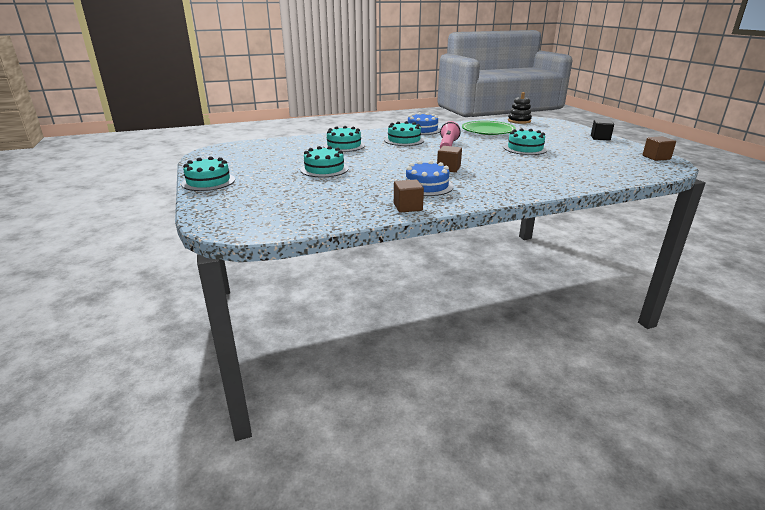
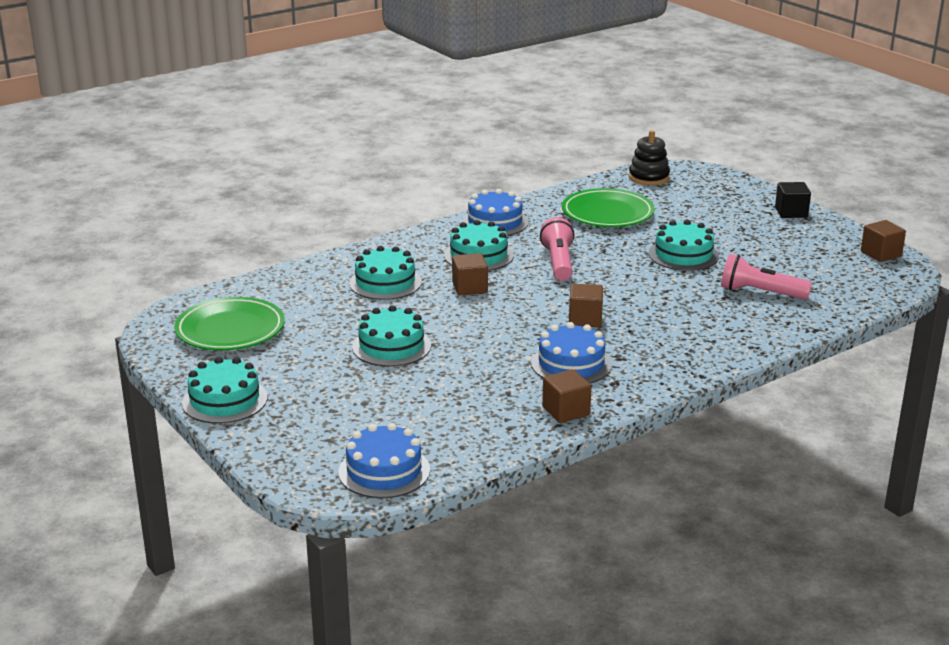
camera: 15 degrees left, 0 degrees up
(244, 155) = (230, 330): none -> green plate
(265, 223) = (384, 471): none -> blue cake
(389, 151) = (469, 288): none -> brown cube
(568, 167) = (760, 293): none -> pink flashlight

